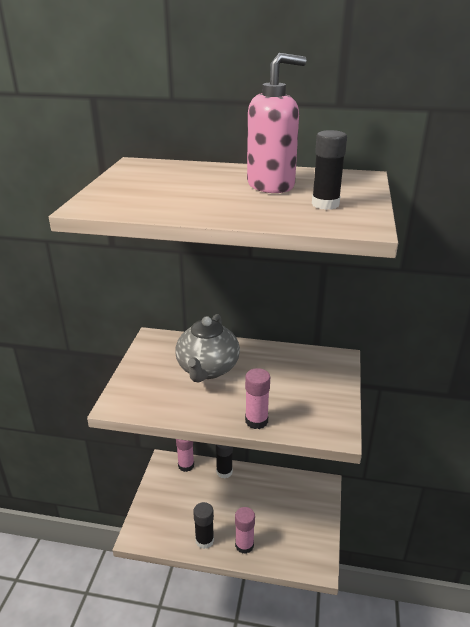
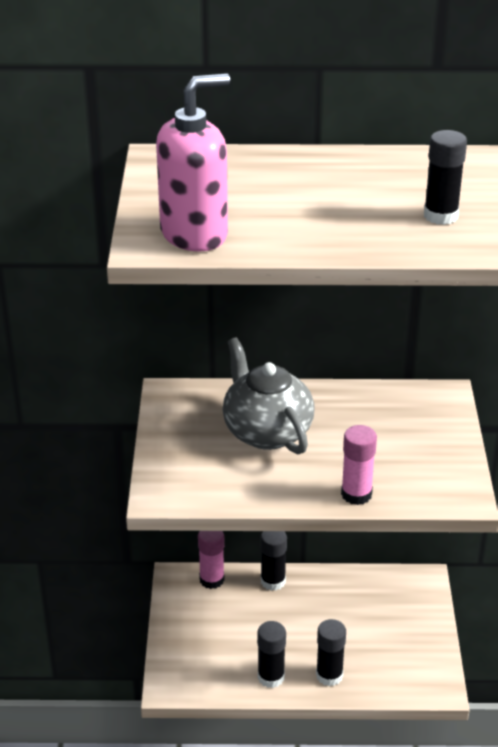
camera: 10 degrees left, 5 degrees up
(207, 369) = (266, 431): grey teapot -> grey teapot turned 150 degrees clockwise
(244, 545) = (329, 675): pink glue stick -> black glue stick
(271, 185) = (361, 186): pink soap dispenser -> pink soap dispenser (194, 234)

